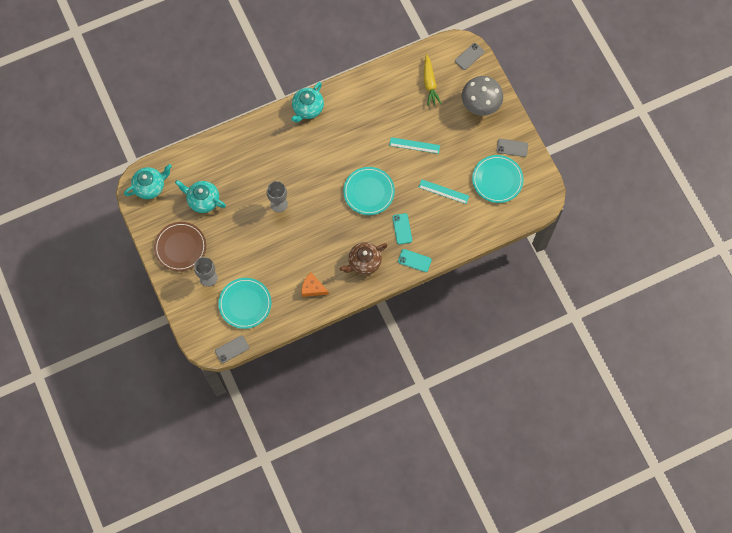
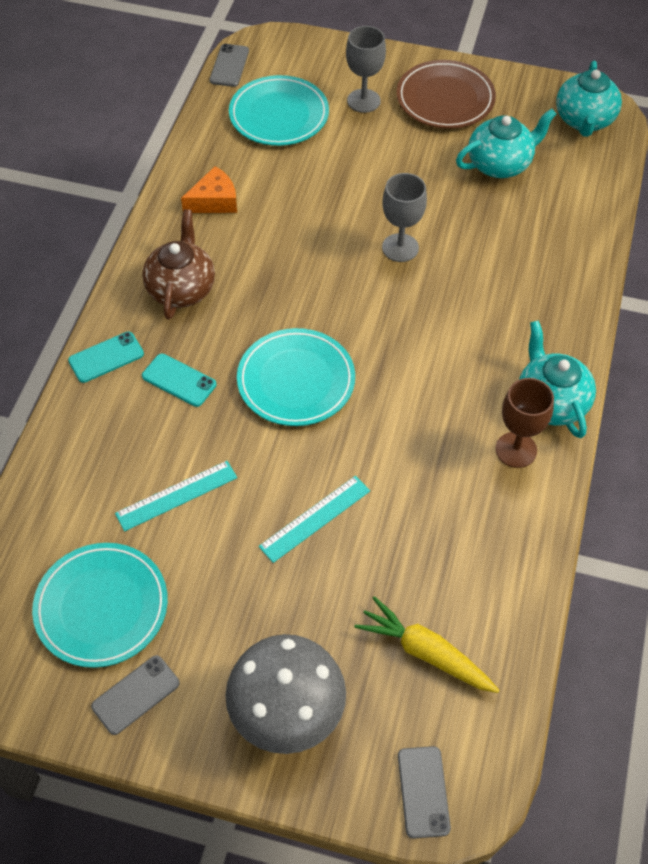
camera: 130 degrees right, 15 degrees down
(336, 106) = (516, 450): none -> brown goblet

